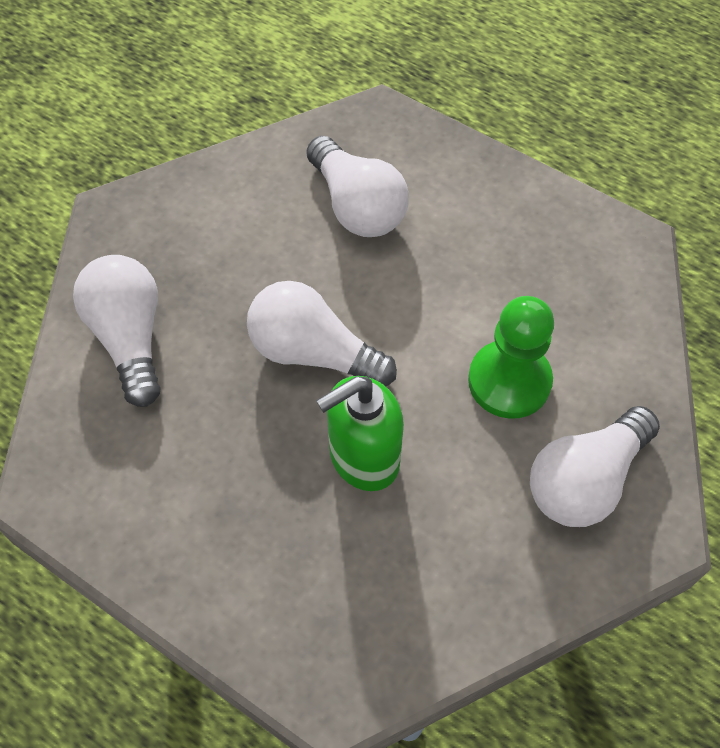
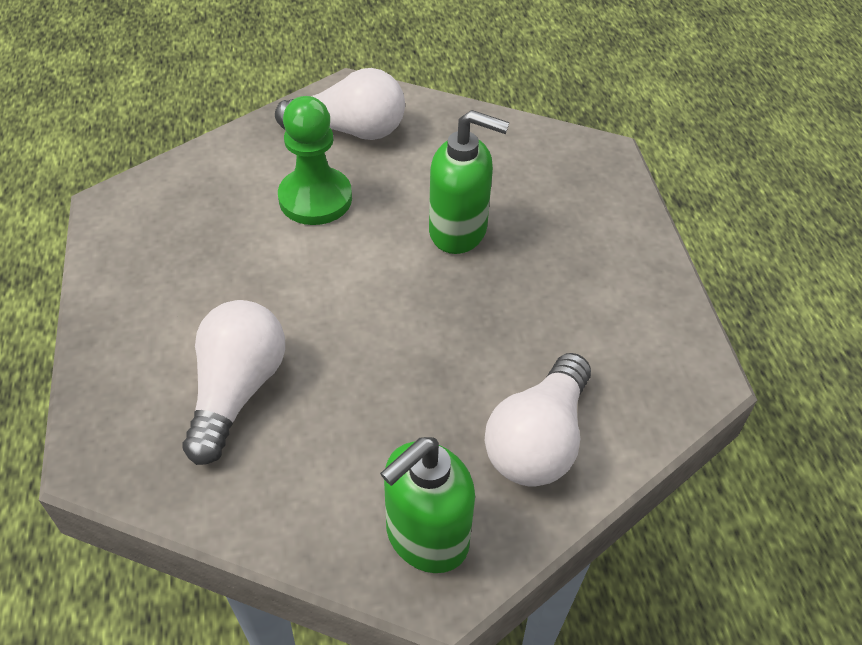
camera: 135 degrees left, 10 degrees down
(145, 226) = (426, 537): none -> green soap dispenser
(314, 352) = (412, 313): white light bulb -> none

